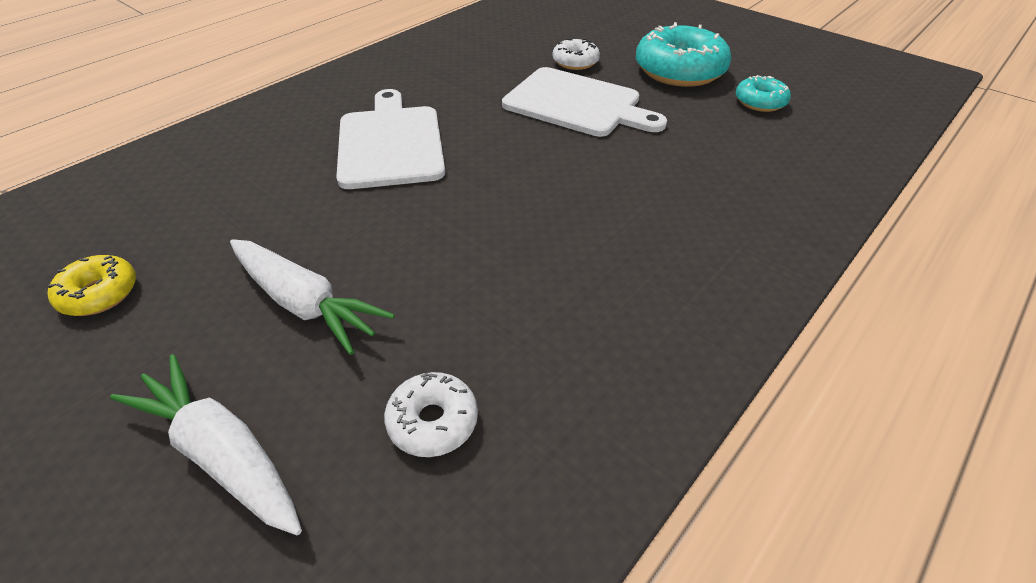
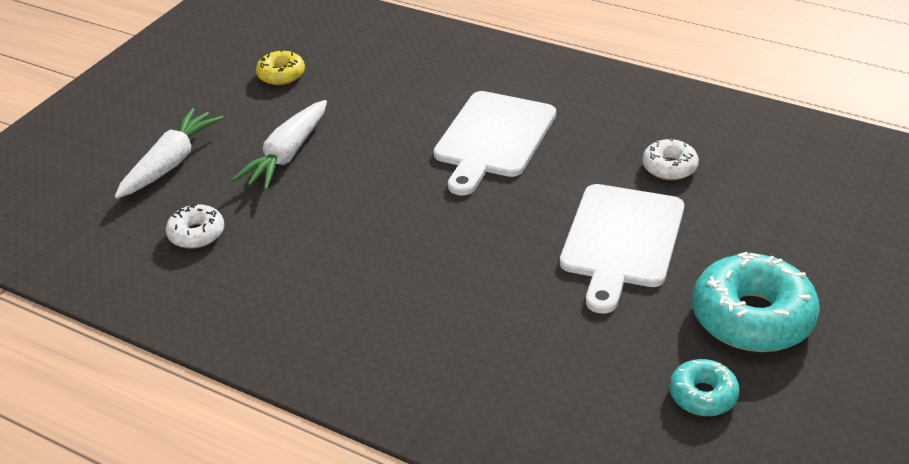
camera: 80 degrees right, 5 degrees down
(390, 143) = (493, 138): white cutting board -> white cutting board turned 135 degrees clockwise
(575, 62) = (724, 226): white donut -> white donut (669, 167)

